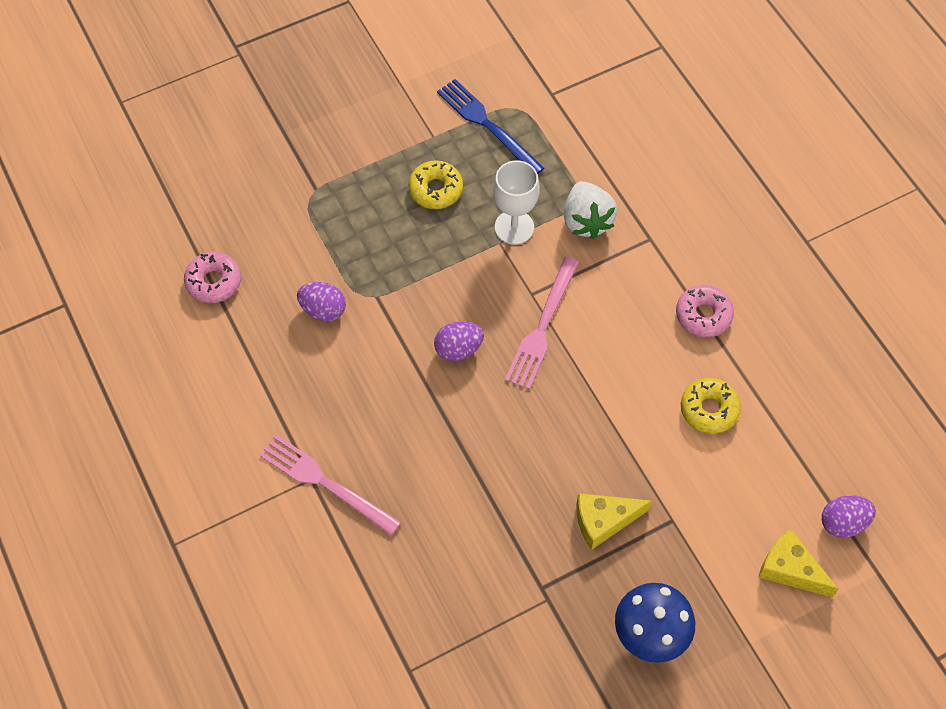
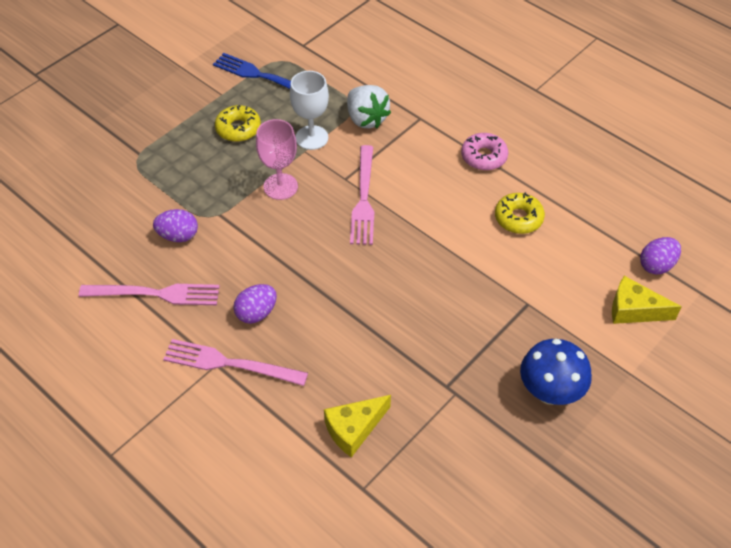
camera: 20 degrees left, 10 degrees down
(214, 282) = (75, 241): pink donut -> none
(276, 374) = (156, 294): none -> pink fork
(455, 282) = (280, 186): none -> pink goblet
(458, 349) = (303, 232): purple egg -> purple egg (256, 313)
(603, 521) = (474, 321): yellow cheese -> yellow cheese (354, 429)

